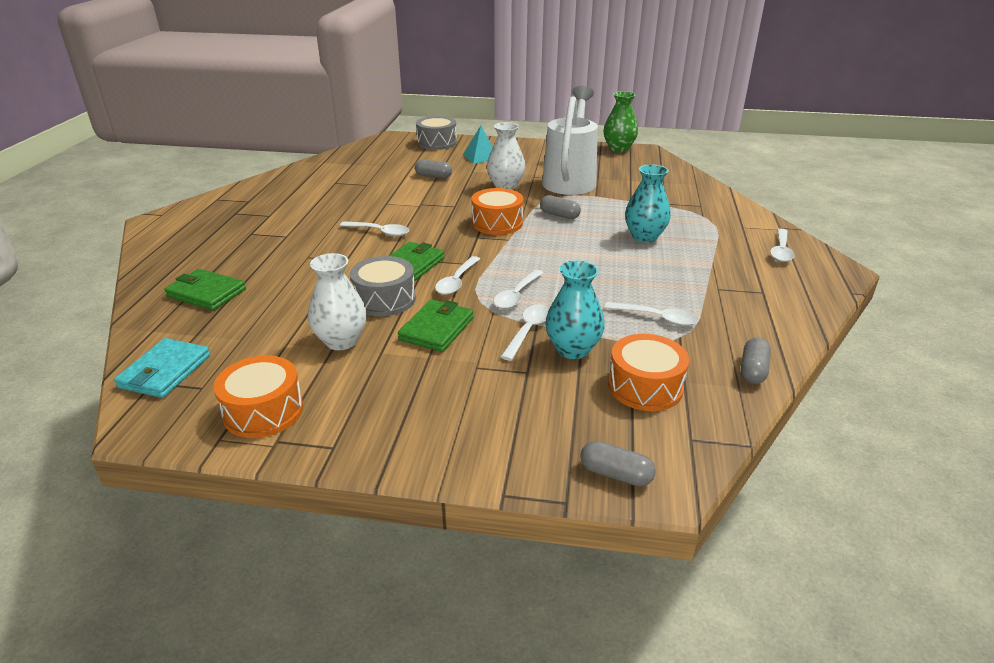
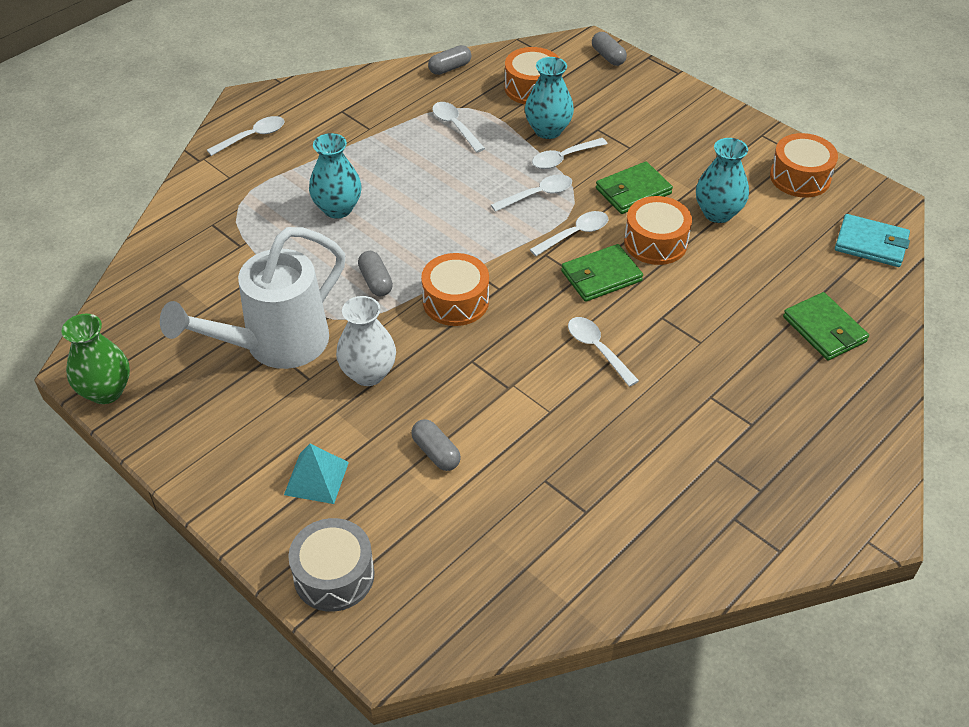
camera: 145 degrees left, 15 degrees up
(165, 371) = (871, 244): turquoise wallet -> turquoise wallet turned 60 degrees clockwise
(341, 341) = (717, 213): white vase -> turquoise vase
(384, 299) = (655, 242): grey drum -> orange drum

